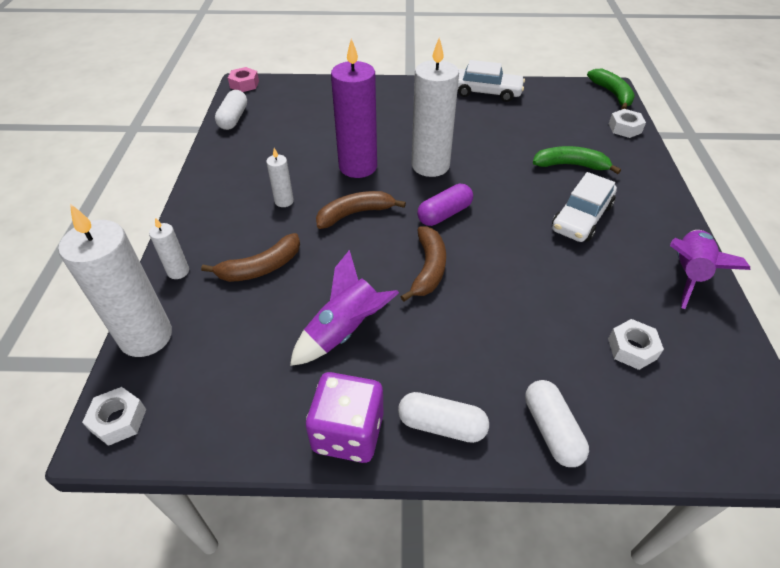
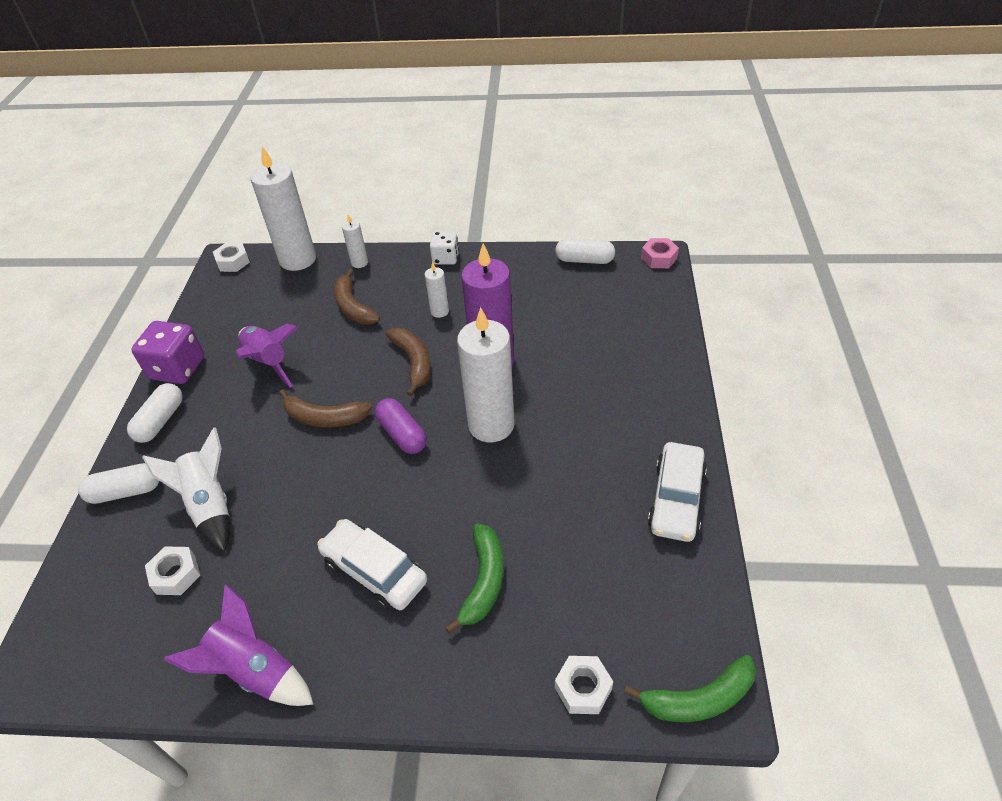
camera: 95 degrees right, 0 degrees up
(197, 202) = (445, 258): none -> white dice
(549, 340) = (210, 505): none -> white rocket

